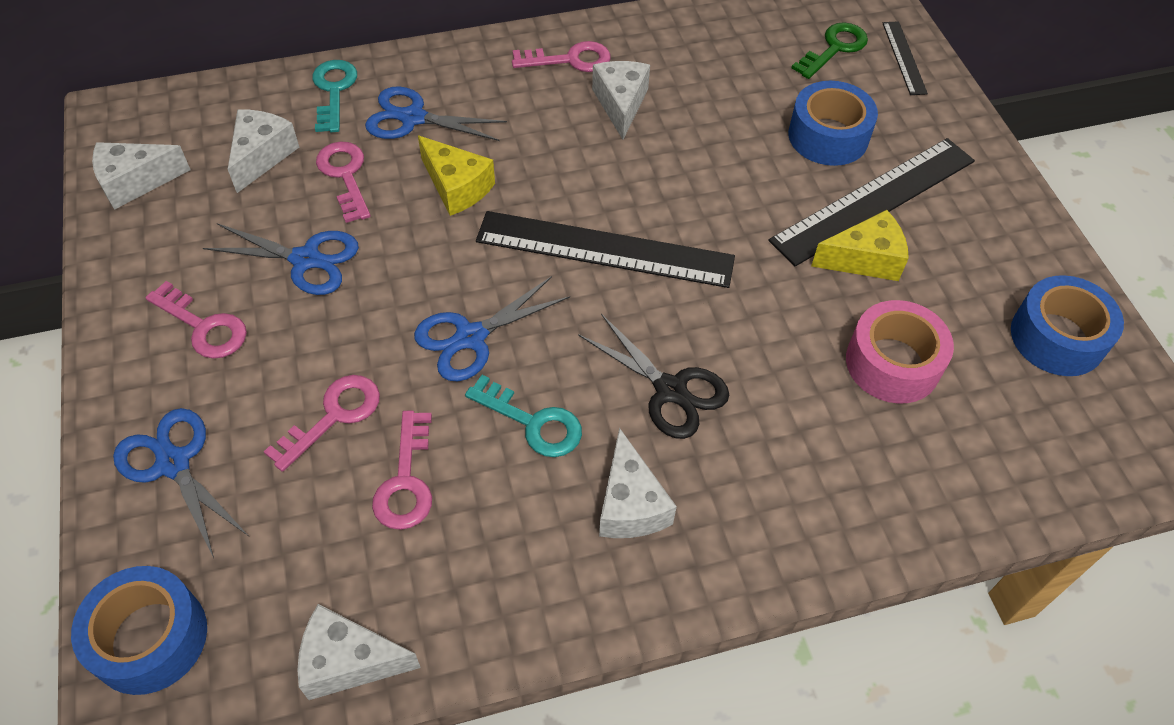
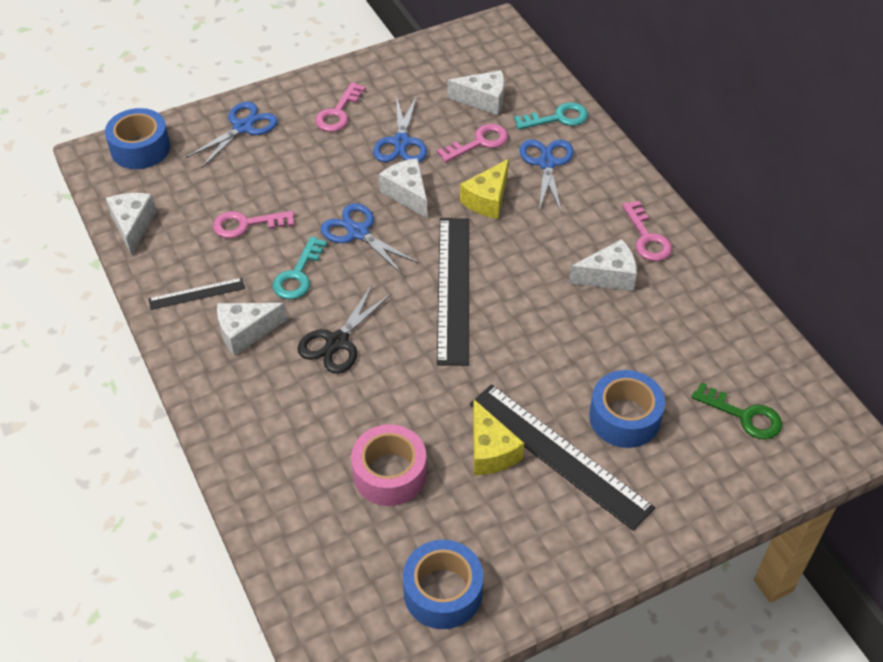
camera: 80 degrees right, 5 degrees down
(135, 182) = (442, 53): white cheese -> white cheese (407, 194)
(334, 416) = (286, 183): pink key -> none
(904, 57) = (756, 472): black ruler -> black ruler (197, 294)

